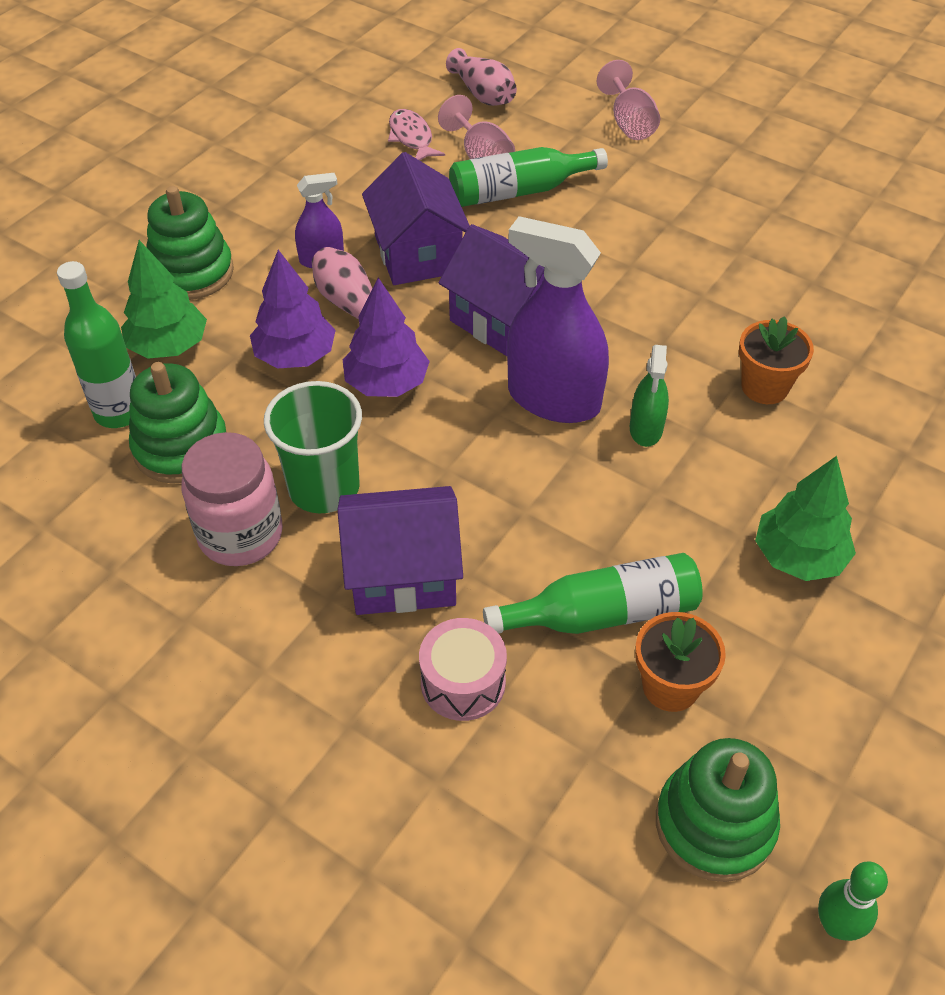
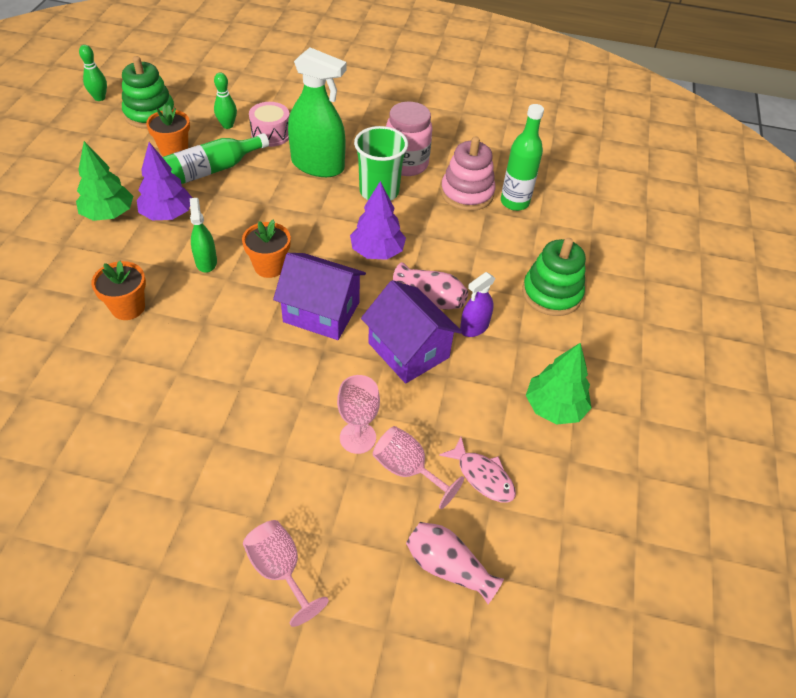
camera: 155 degrees right, 0 degrees up
(168, 346) = (521, 242): green tree -> green tree (554, 407)
(181, 447) = (467, 193): green stacking toy -> pink stacking toy
(295, 356) = (442, 255): purple tree -> purple tree (167, 214)
(403, 573) = (318, 165): purple house -> green spray bottle
(518, 191) = (357, 437): green bottle -> pink goblet
(546, 735) = (227, 125): none -> green bowling pin
(553, 399) = (269, 266): purple spray bottle -> orange flower pot

